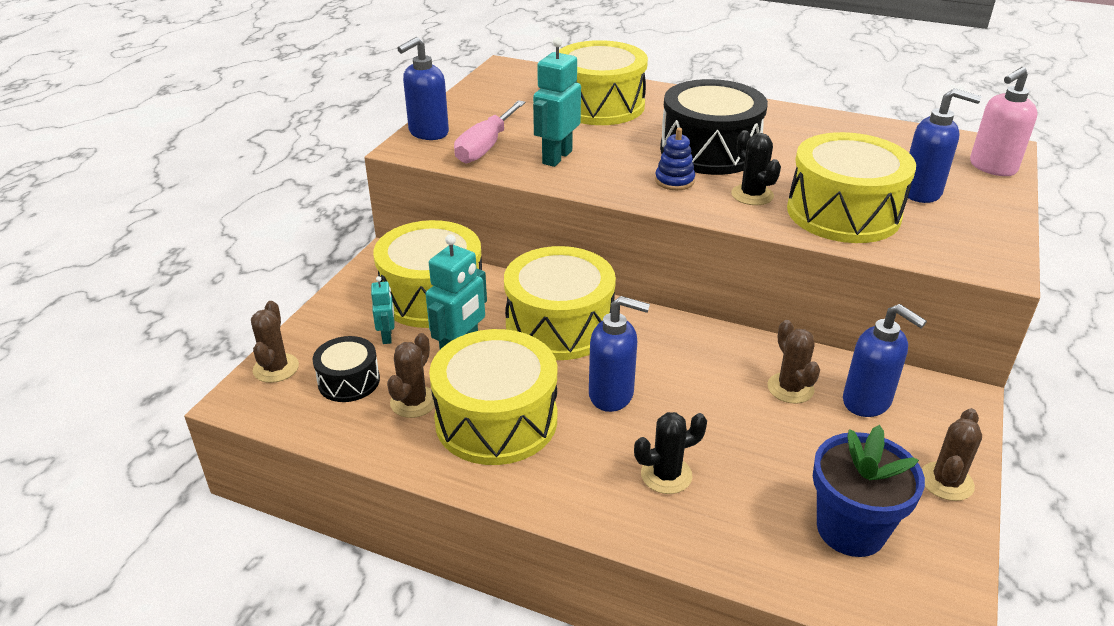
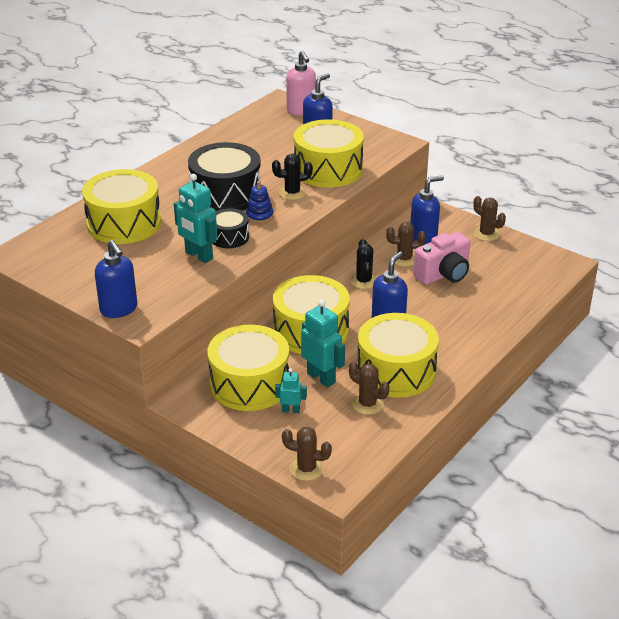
camera: 75 degrees left, 0 degrees up
(349, 381) = (335, 432): black drum -> black drum (229, 237)
(486, 147) = (162, 284): pink screwdriver -> none
(666, 475) = (460, 317): black cactus -> black cactus (364, 281)
(777, 440) = (443, 274): none -> pink camera
(850, 529) = (510, 270): blue flower pot -> none

